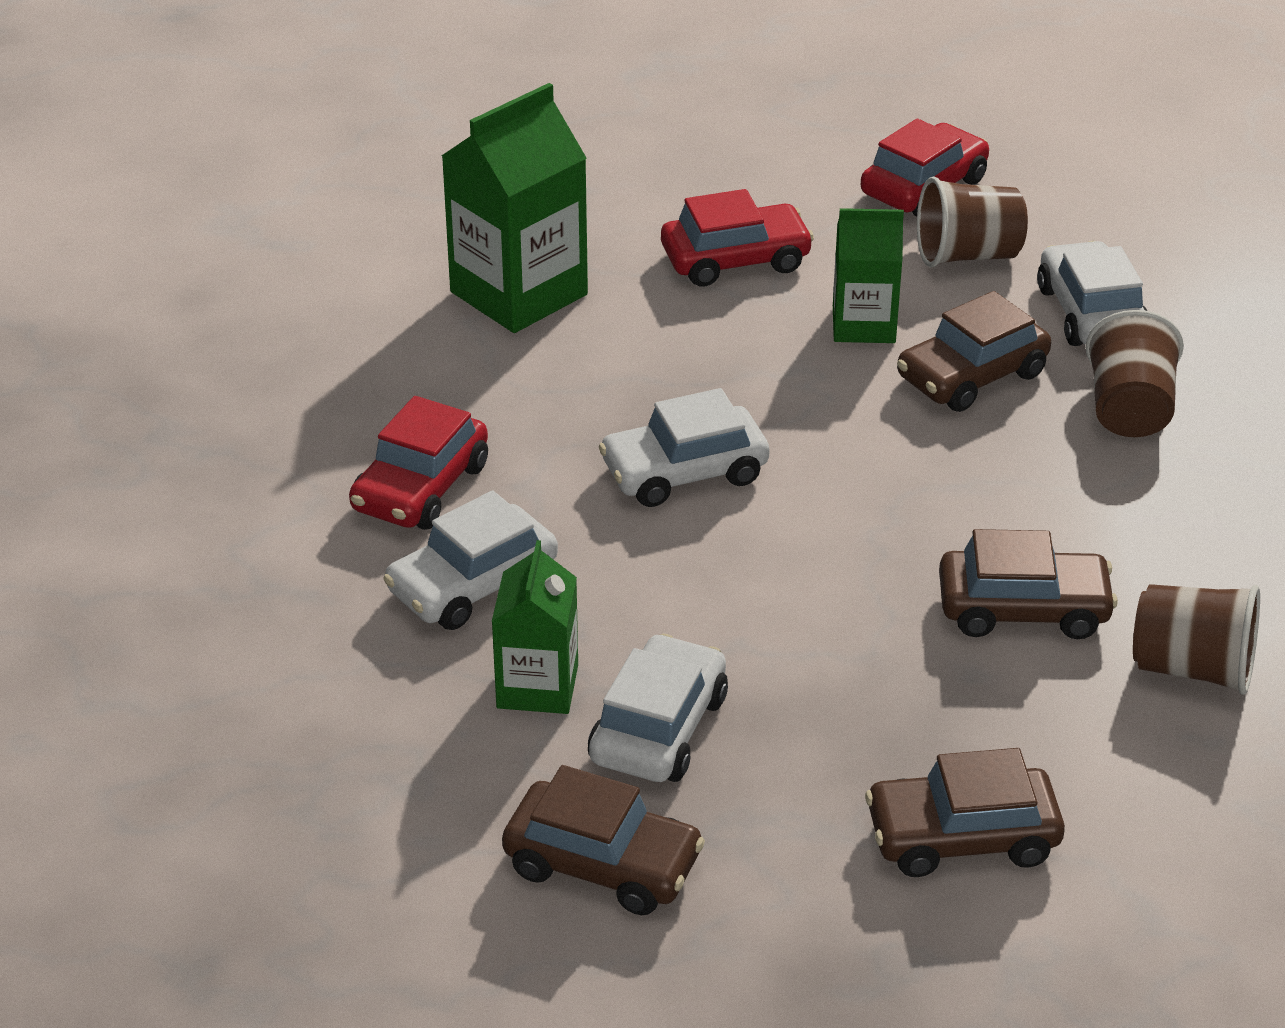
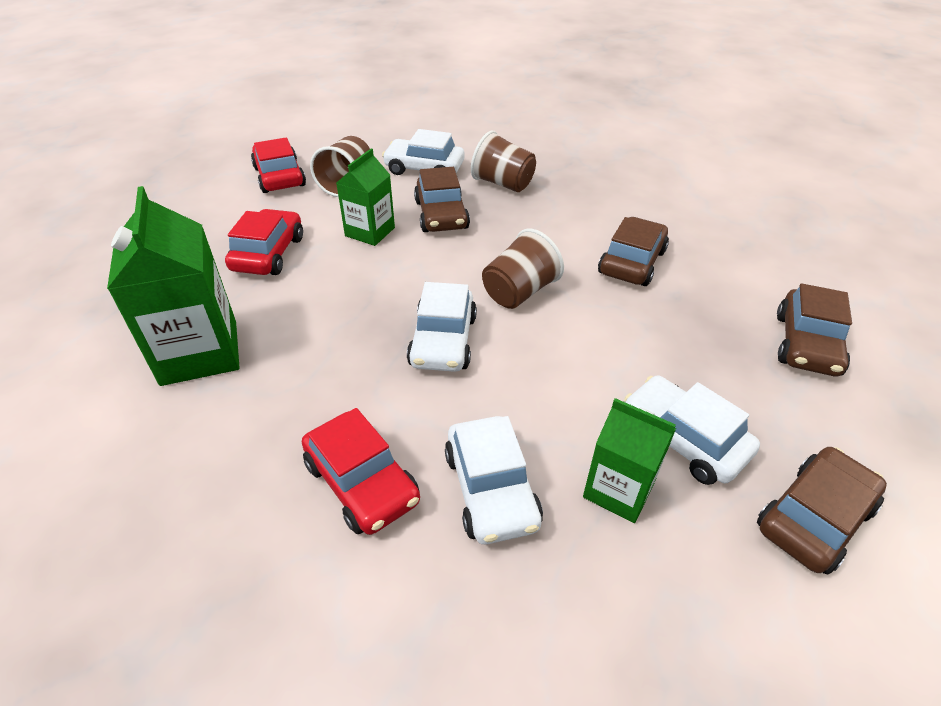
camera: 65 degrees left, 5 degrees up
(1192, 668) = (696, 231): brown cup -> brown cup (519, 292)

